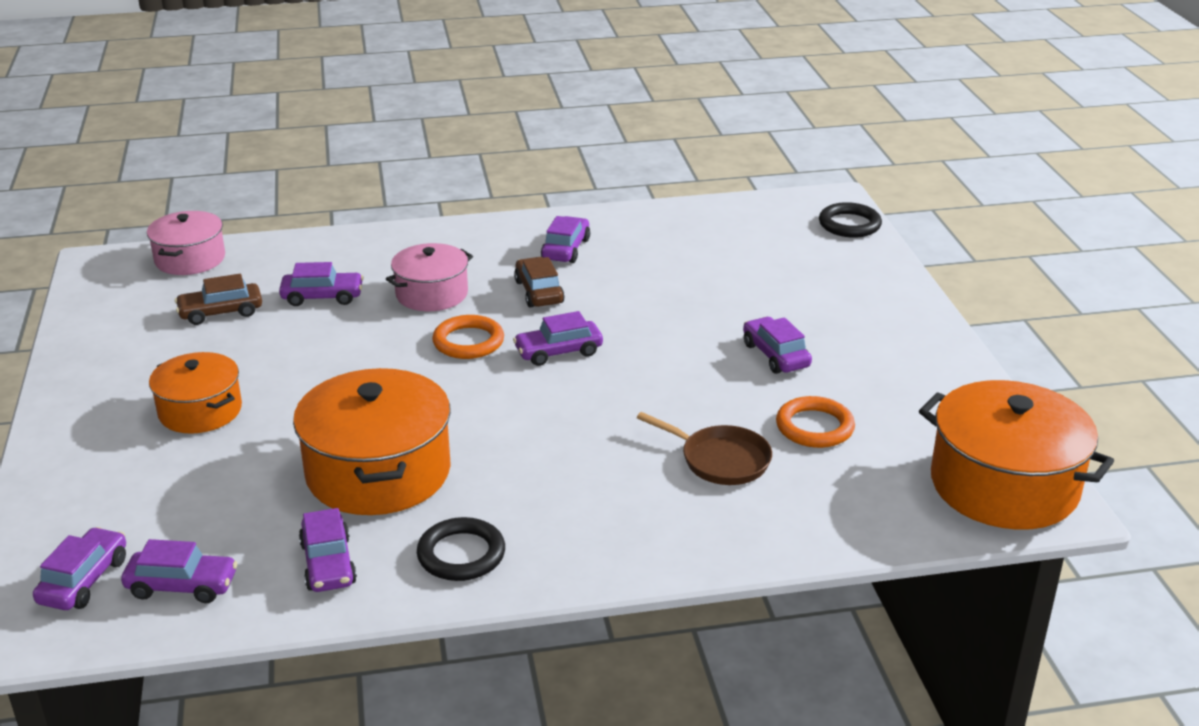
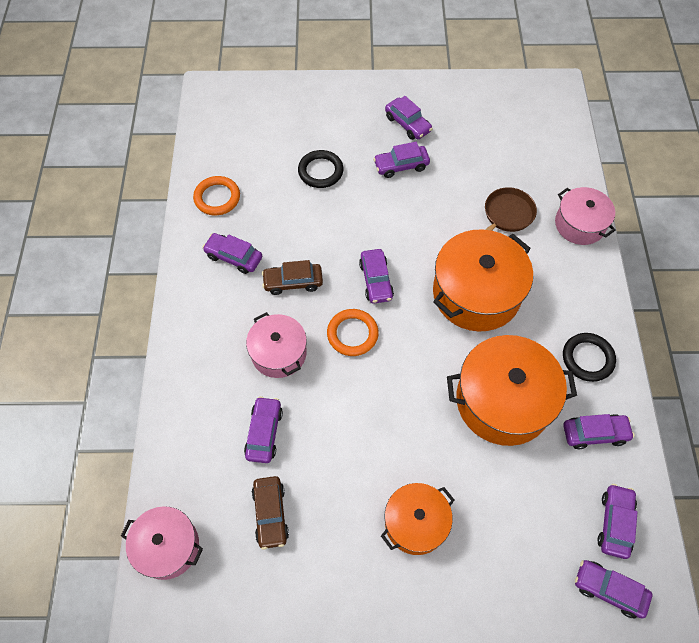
camera: 80 degrees left, 30 degrees up
(733, 541) = (579, 224): none -> pink pot
(814, 427) = (479, 165): orange ring -> orange ring (217, 198)
(849, 224) = (247, 90): black ring -> black ring (320, 171)
(864, 354) = (408, 124): none -> purple car
(1004, 485) = (539, 101): orange pot -> orange pot (476, 293)

